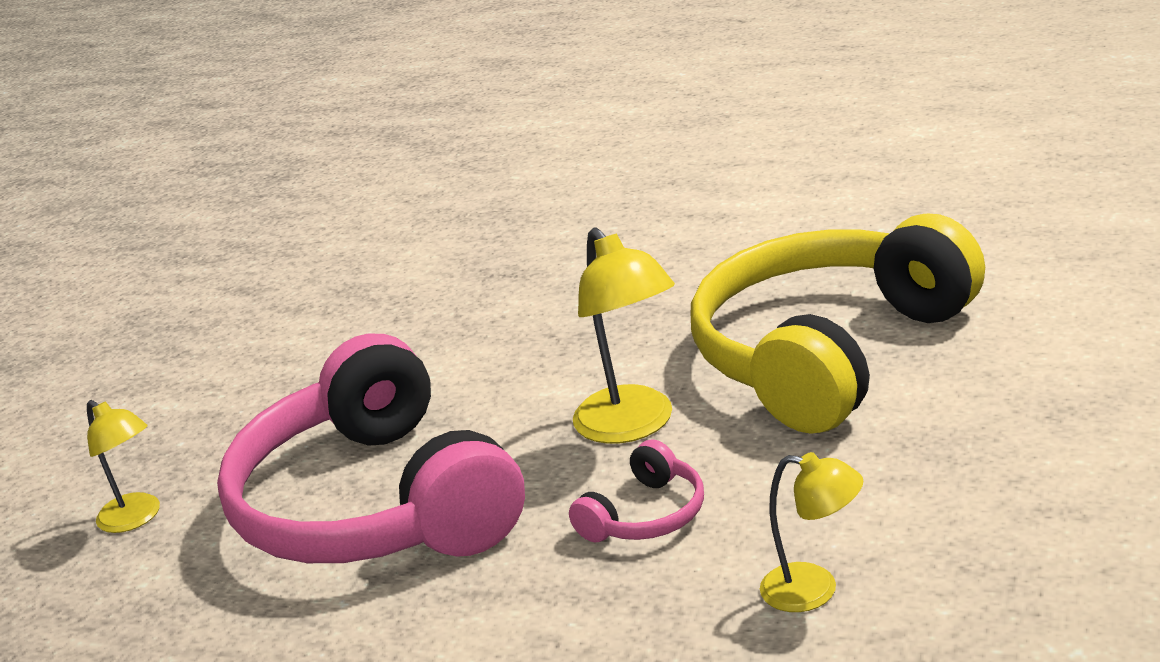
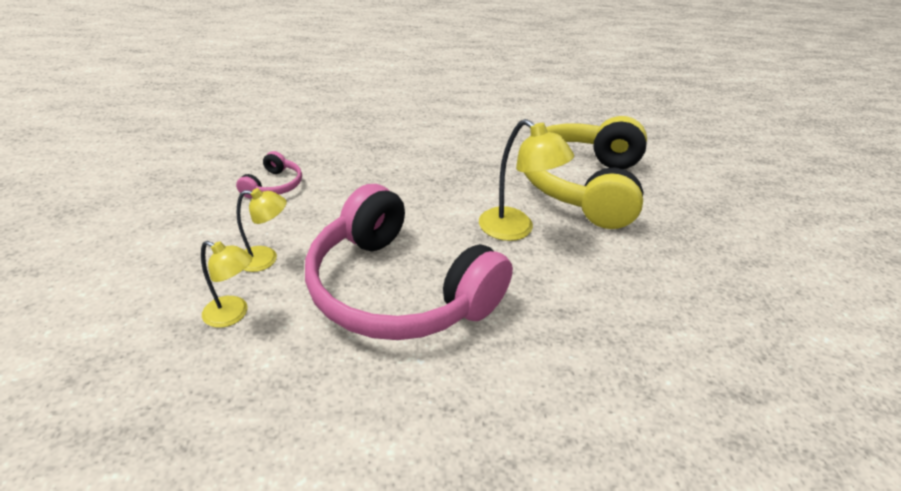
camera: 30 degrees left, 10 degrees up
(645, 515) = (561, 282): pink headphones -> pink headphones (274, 185)
(815, 590) = (682, 319): yellow lamp -> yellow lamp (266, 259)

